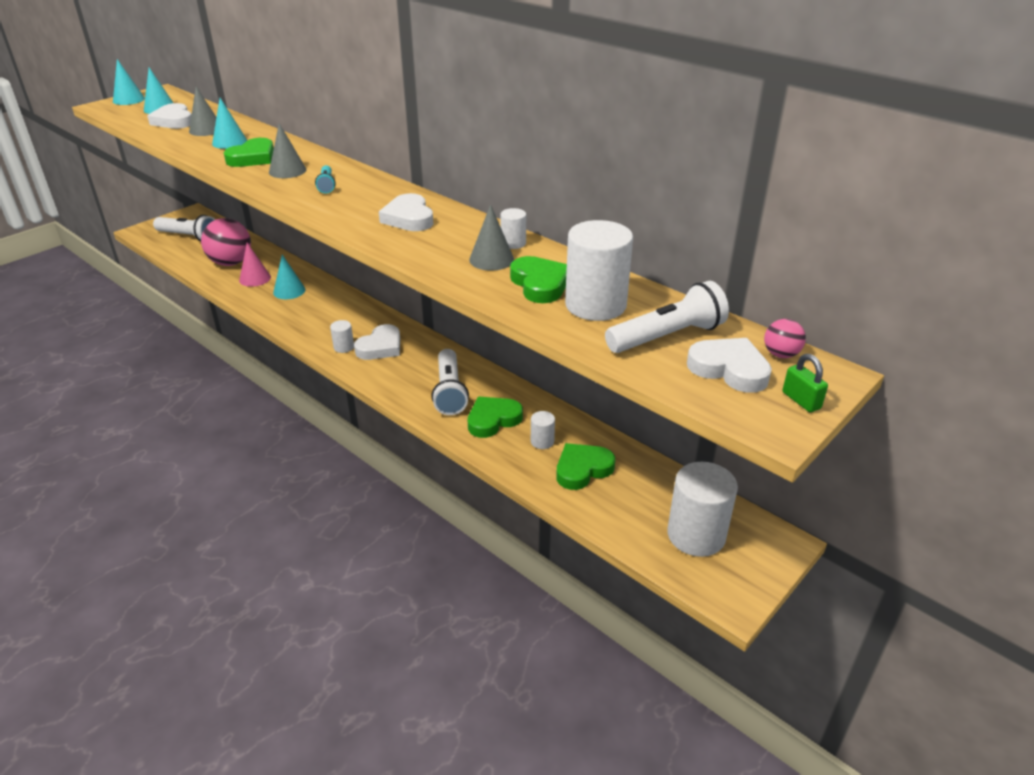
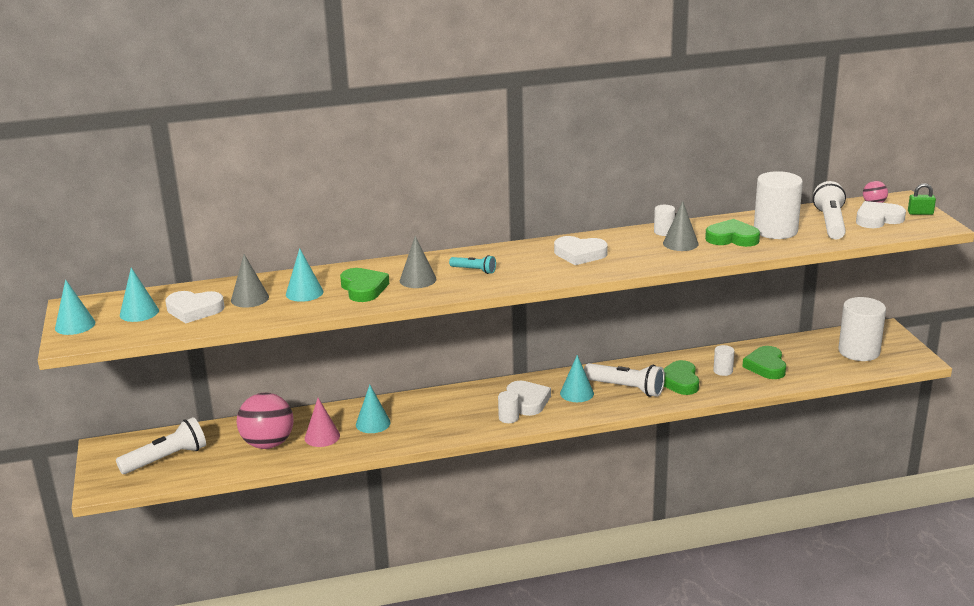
camera: 55 degrees left, 10 degrees down
(416, 367) = (577, 393): none -> turquoise cone

